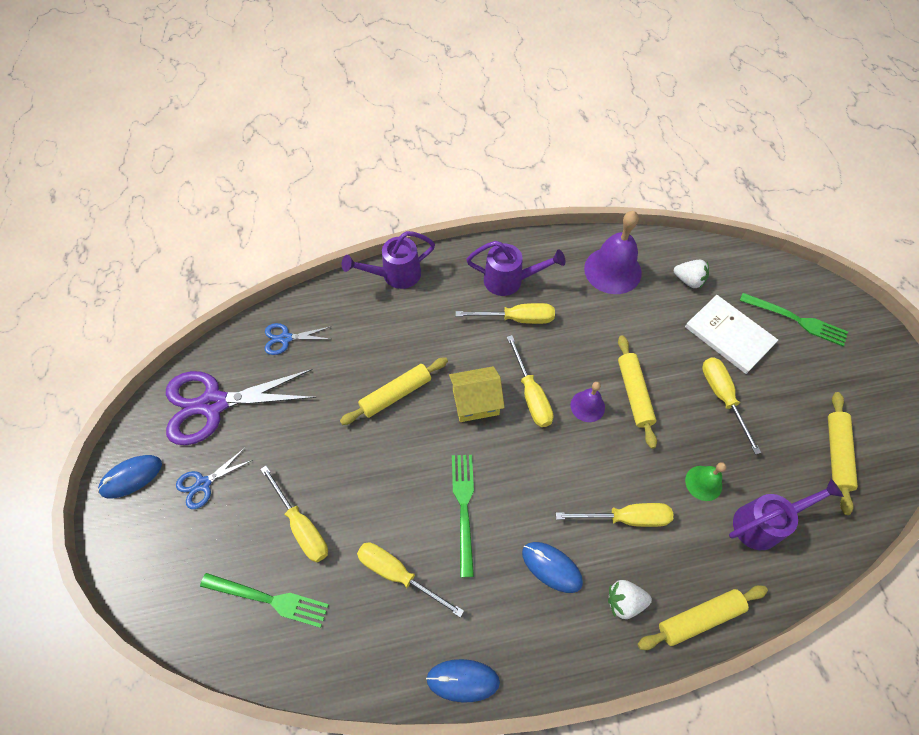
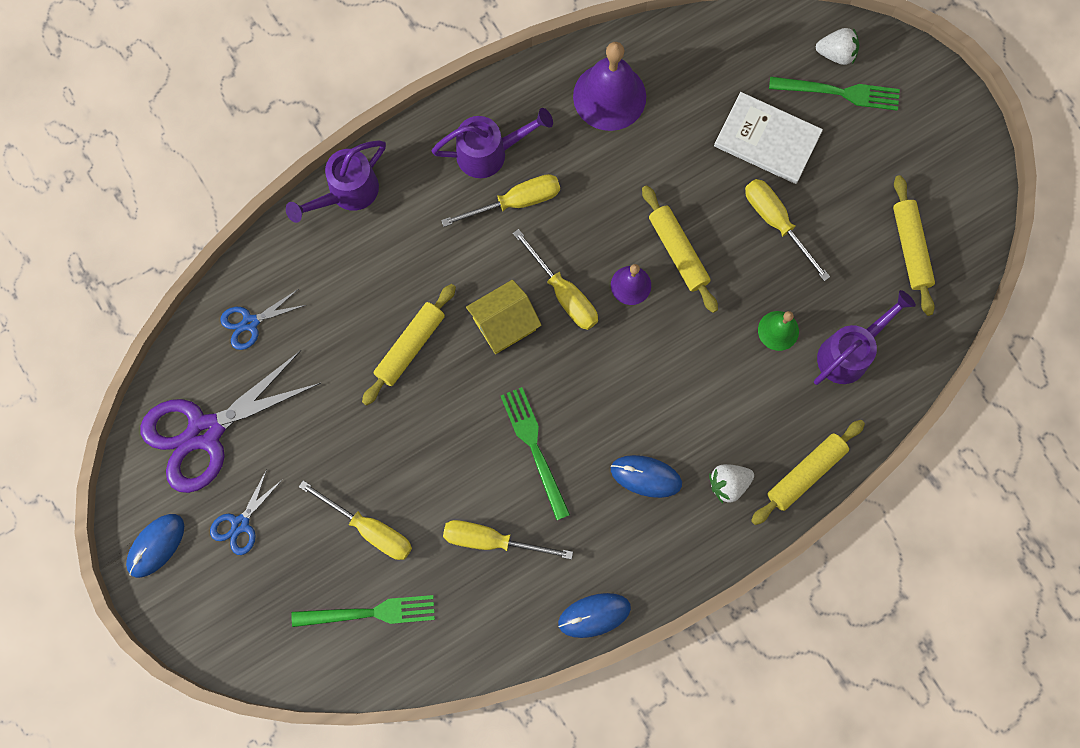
camera: 20 degrees left, 15 degrees up
(626, 518) = (707, 398): yellow screwdriver -> none
(688, 280) = (704, 80): white strawberry -> white strawberry (836, 54)

